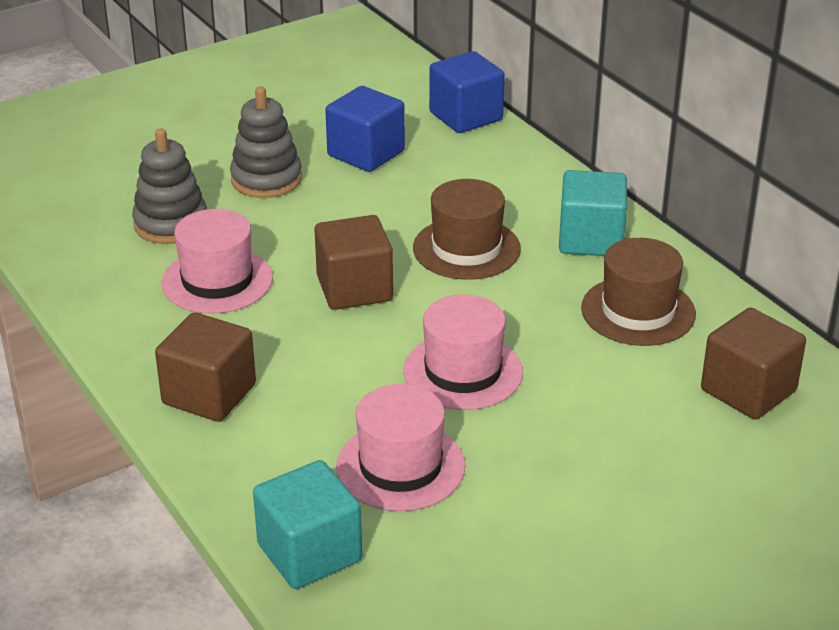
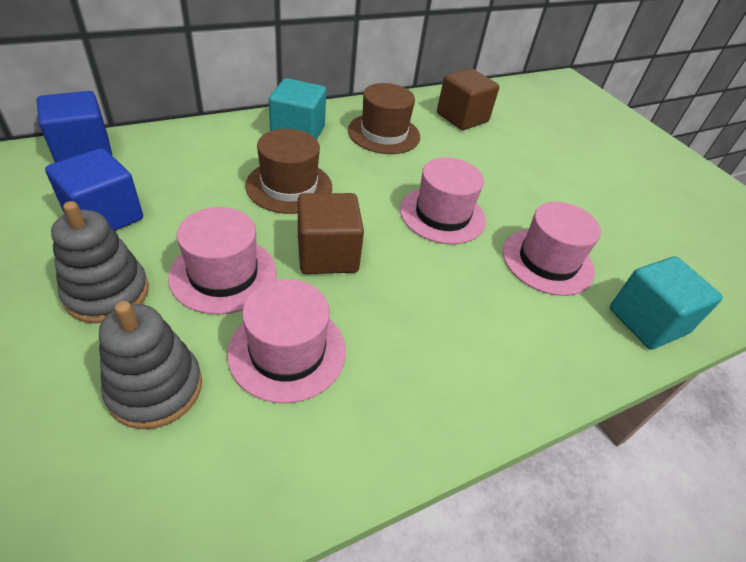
camera: 90 degrees left, 10 degrees up
(209, 394) = (471, 371): brown cube -> none
(306, 231) = (223, 274): none -> pink hat

